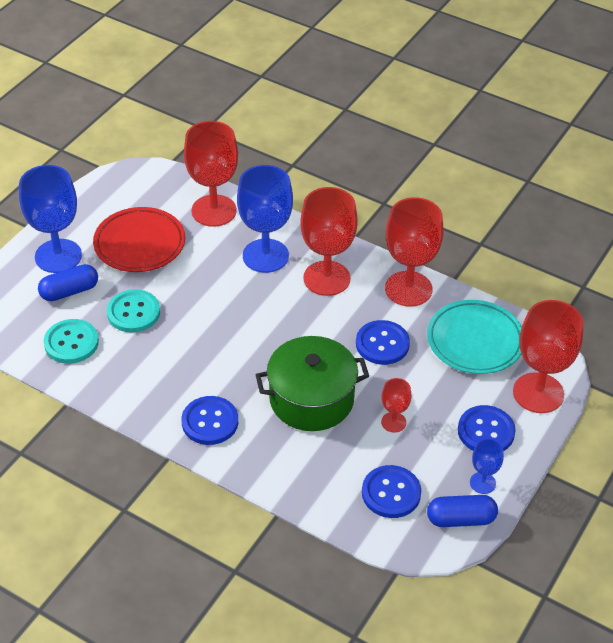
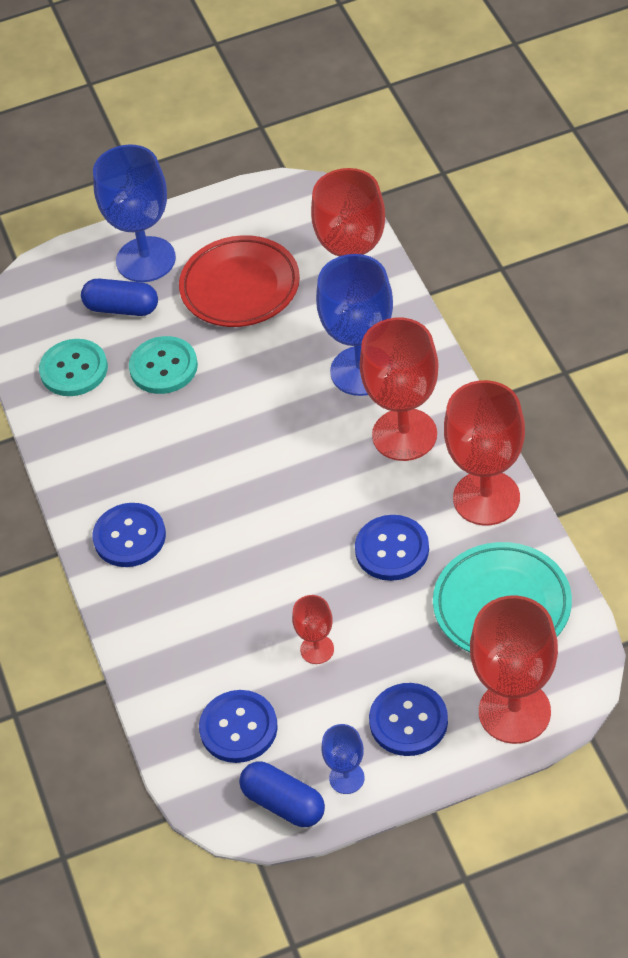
camera: 45 degrees right, 5 degrees up
(311, 399) = (255, 571): green pot -> none

